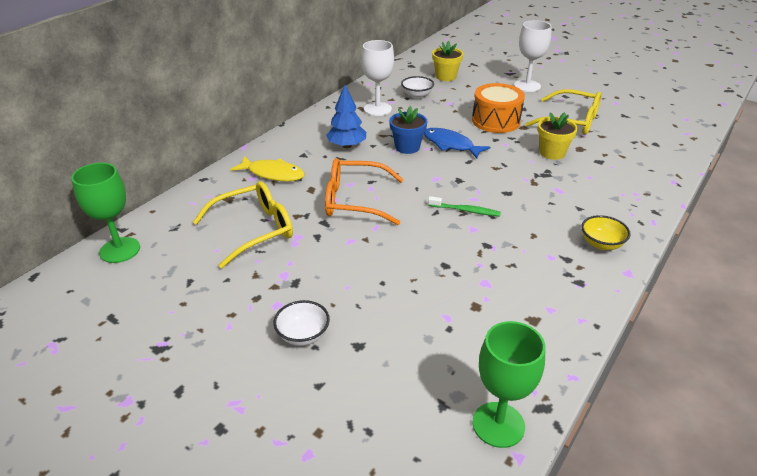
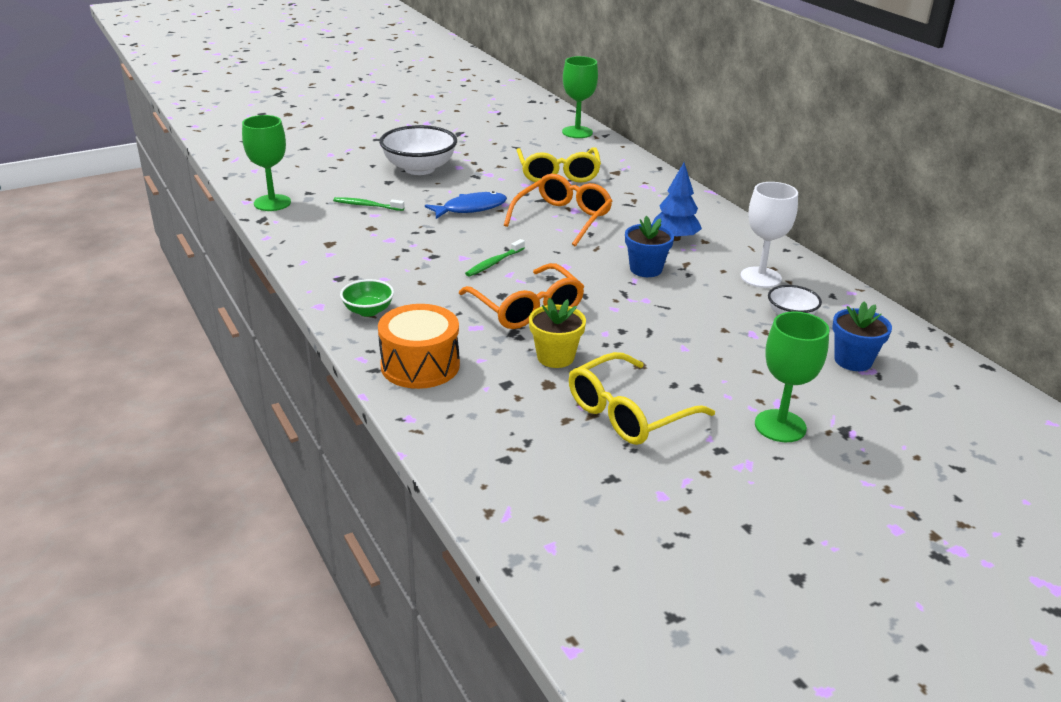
camera: 115 degrees right, 5 degrees down
(273, 174) = (644, 194): yellow fish -> none
(303, 335) = (419, 168): white bowl -> white bowl, size x1.87
(432, 333) = (367, 205): none -> green toothbrush
(446, 76) = (853, 360): yellow flower pot -> blue flower pot
(450, 145) = (631, 296): blue fish -> blue fish (471, 208)
(496, 121) = (672, 349): orange drum -> orange drum (420, 365)
(512, 177) = (526, 308): none -> orange glasses
(527, 86) = (780, 426): white goblet -> green goblet
(601, 244) = (368, 311): yellow bowl -> green bowl

